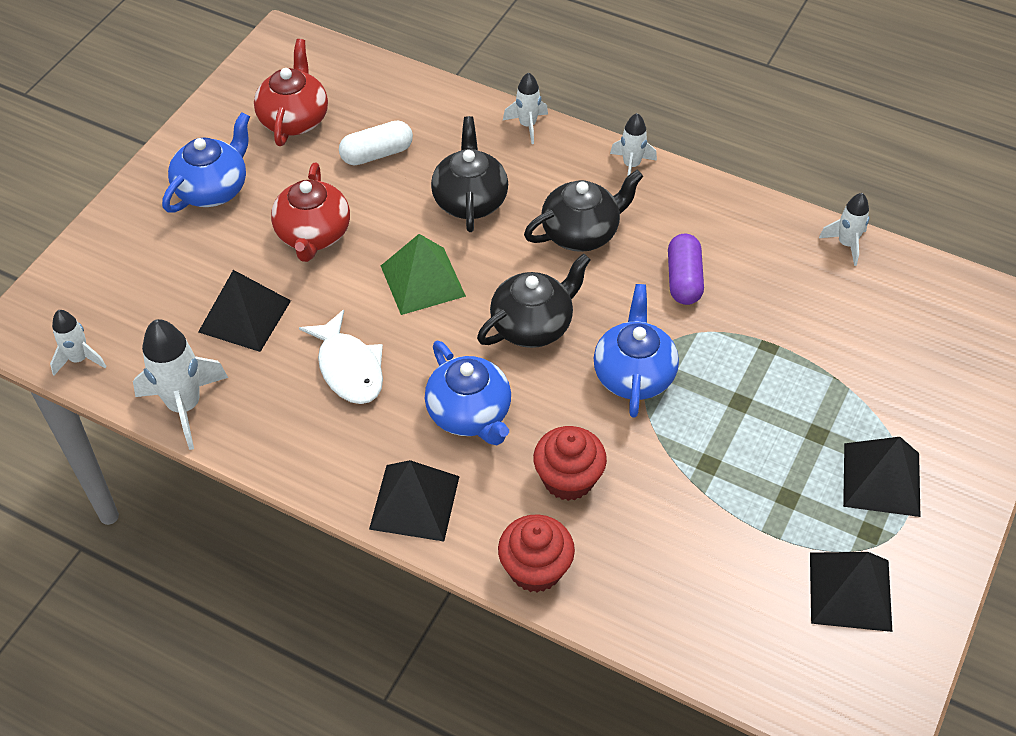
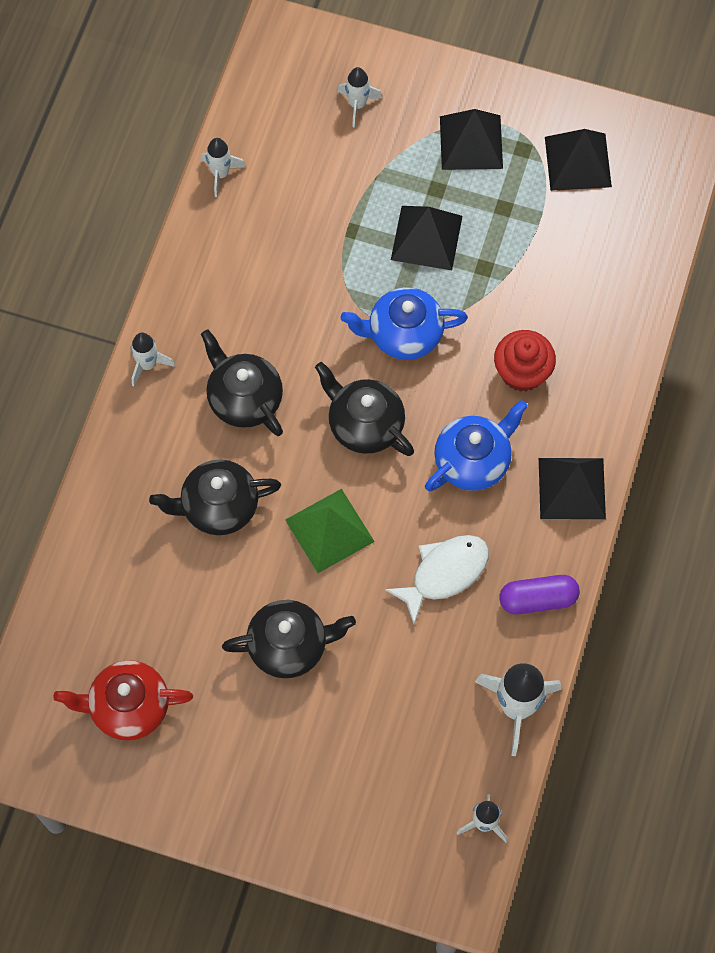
camera: 100 degrees left, 15 degrees up
(213, 189) = (243, 763): blue teapot -> none
(244, 316) = (403, 683): black pyramid -> black pyramid (426, 238)
(313, 235) = (289, 645): red teapot -> black teapot
(377, 154) = (167, 610): white capsule -> none
(527, 125) = (104, 469): white rocket -> white rocket (357, 105)
(535, 569) = (611, 385): red cupcake -> none
(683, 279) = (287, 304): purple capsule -> purple capsule (538, 599)

